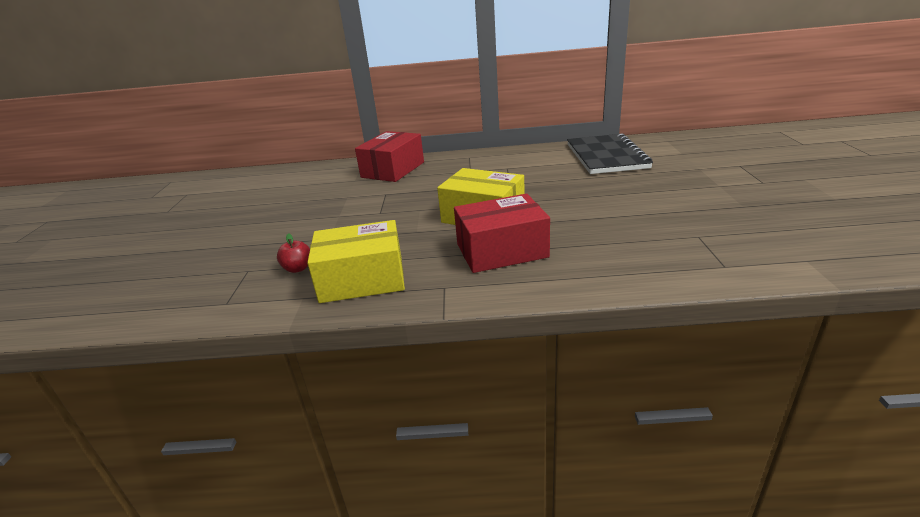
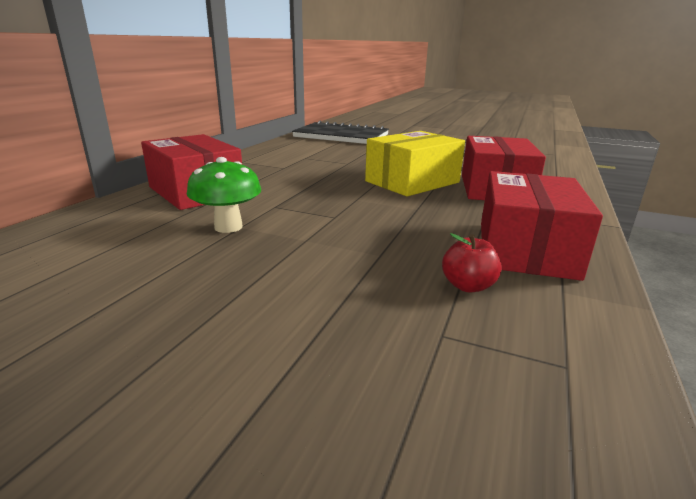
camera: 70 degrees left, 5 degrees down
(344, 195) = (228, 227): none -> green mushroom
(362, 279) = (525, 249): yellow box -> red box

